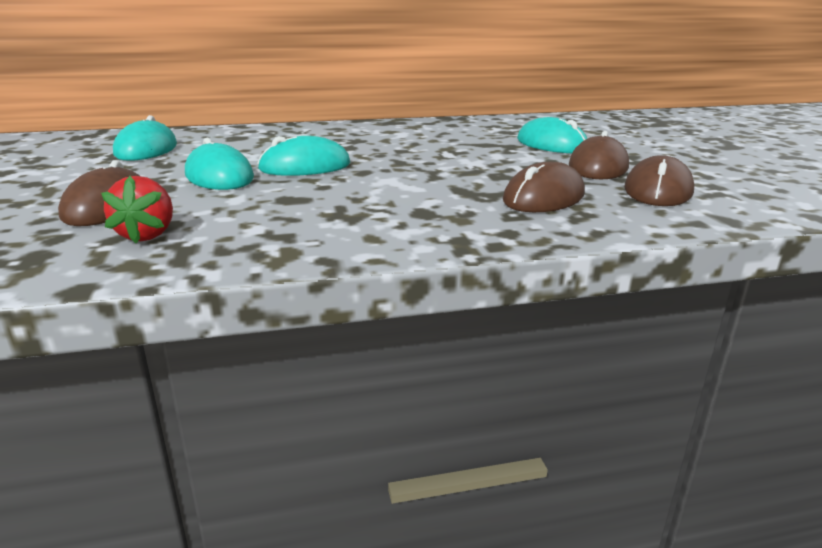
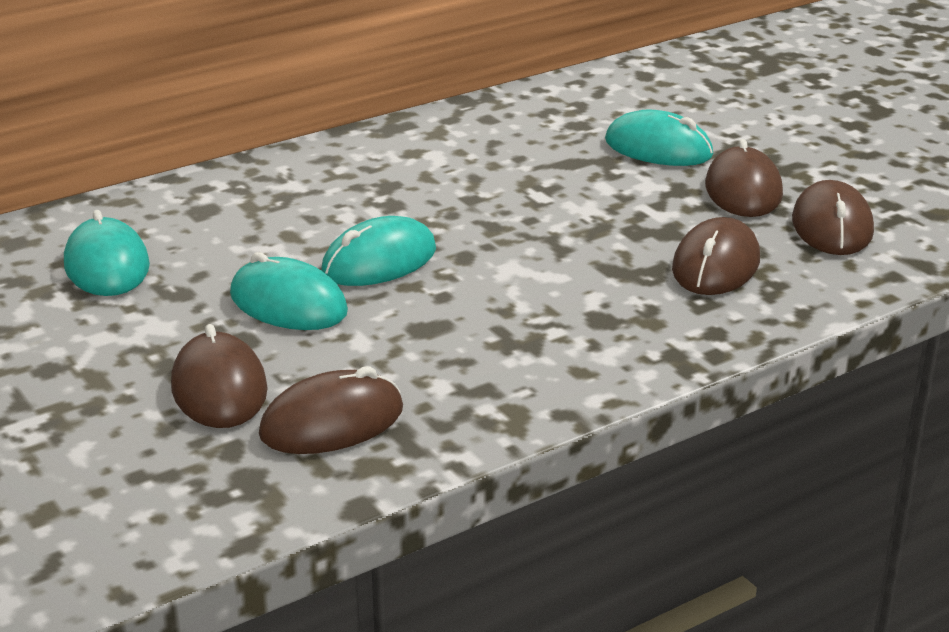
camera: 20 degrees left, 5 degrees up
(147, 235) = (332, 422): red strawberry -> brown mouse

